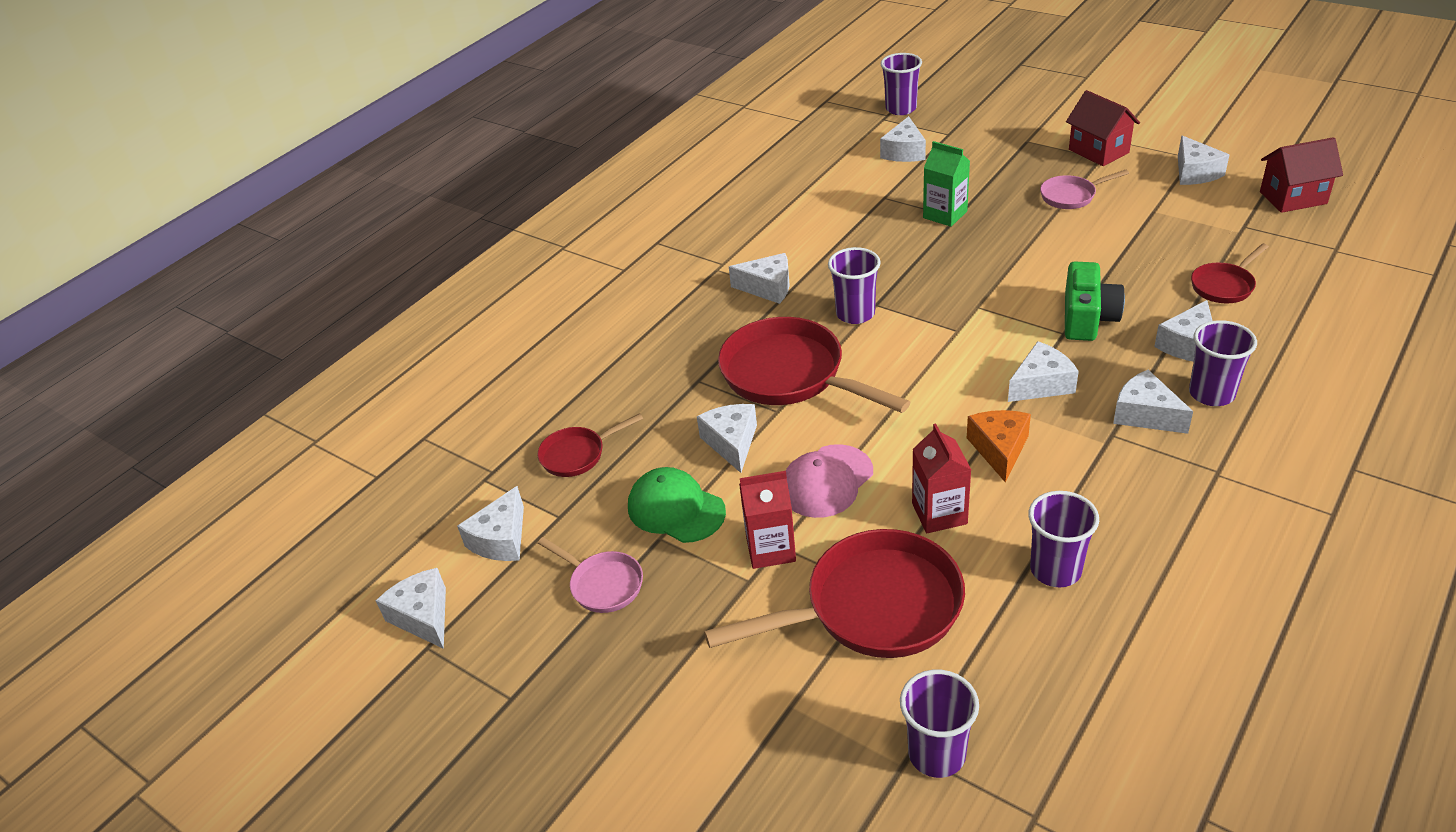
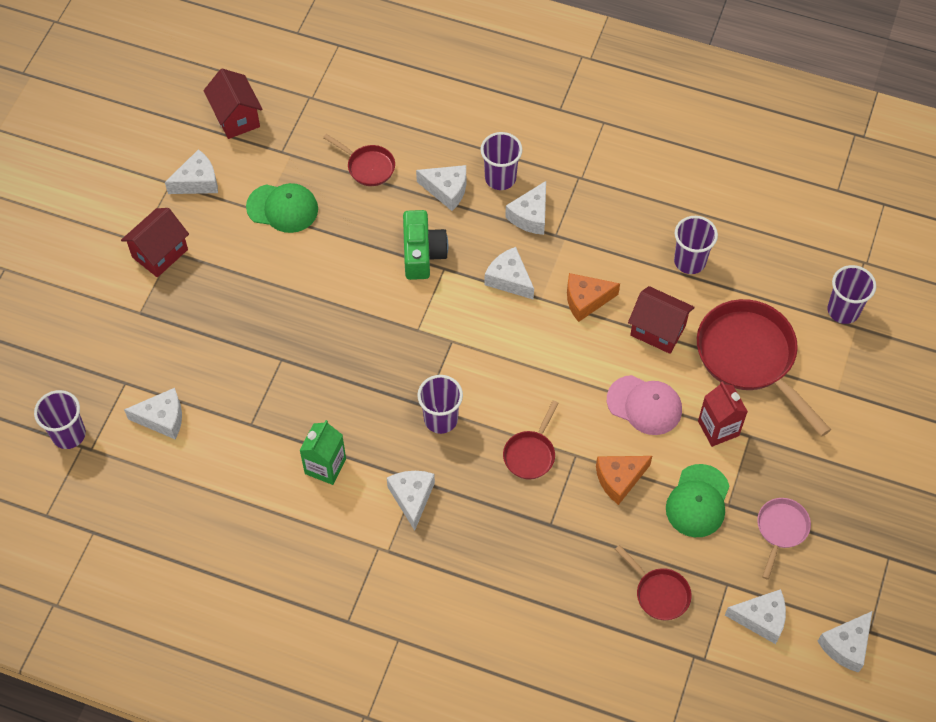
camera: 110 degrees left, 20 degrees up
(732, 443) = (619, 479): white cheese -> orange cheese
(790, 375) = (530, 454): red pan -> red pan, size x0.50
(939, 513) = (658, 330): red carton -> red house
(945, 214) = (279, 369): green carton -> green carton (325, 466)
(1071, 196) = (241, 271): pink pan -> none
(1087, 318) = (422, 253): green camera -> green camera turned 90 degrees clockwise
(1158, 224) = (282, 208): none -> green cap

